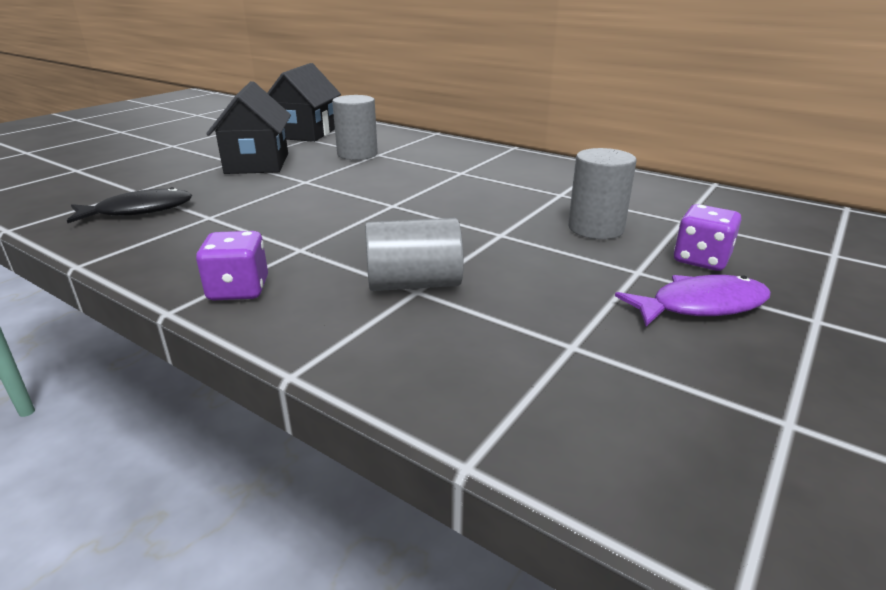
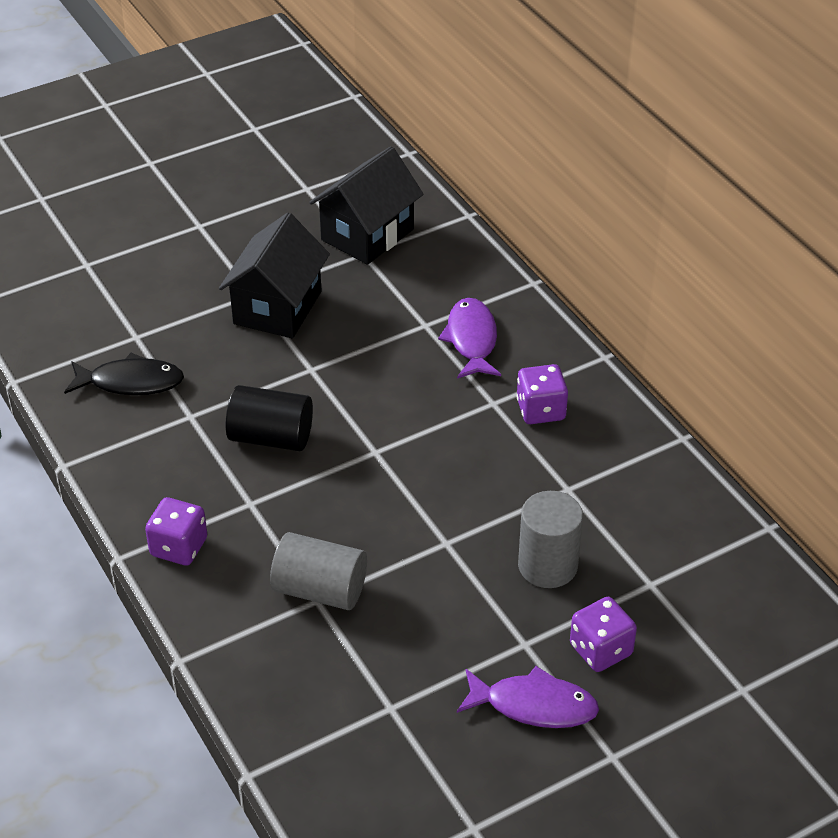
camera: 25 degrees right, 15 degrees up
(294, 214) = (271, 437): none -> black cylinder
(357, 154) = (400, 317): grey cylinder -> none
(417, 154) = (471, 339): none -> purple fish
(498, 169) = (540, 410): none -> purple dice

